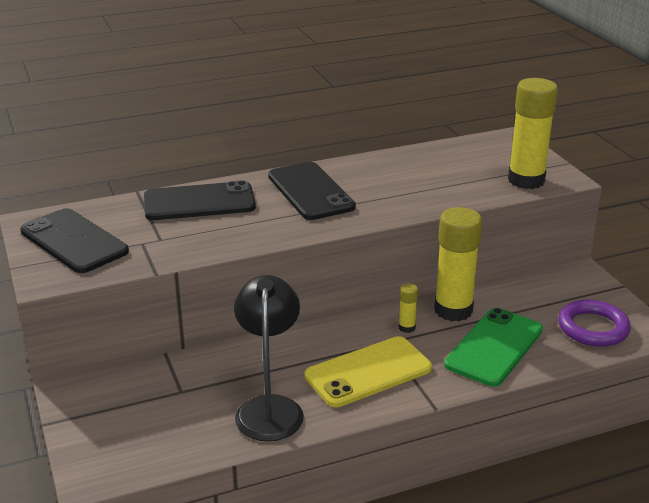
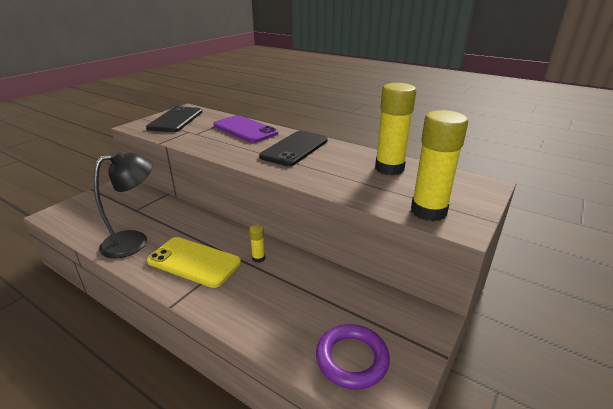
camera: 55 degrees right, 0 degrees up
(199, 202) = (245, 129): black phone -> purple phone
(453, 310) = (299, 270): yellow glue stick -> yellow glue stick (389, 168)
(494, 347) = (269, 308): green phone -> none

